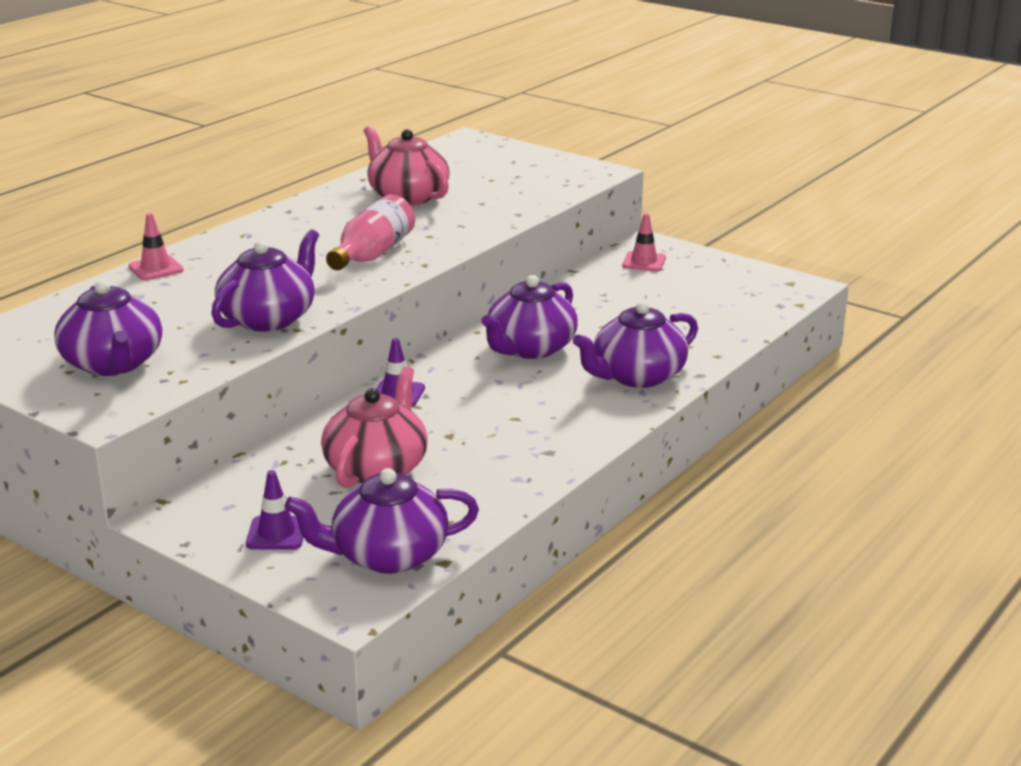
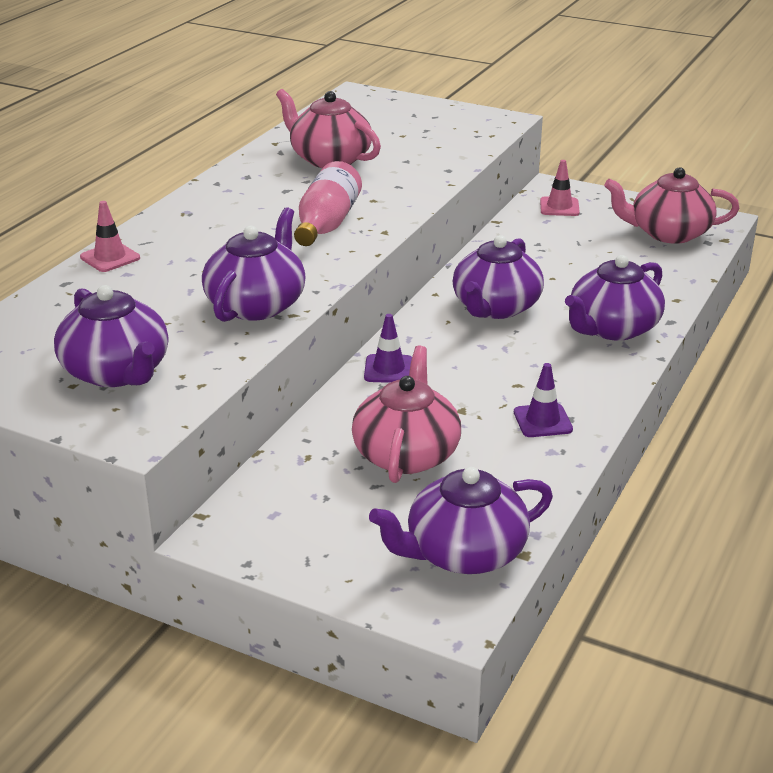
camera: 10 degrees left, 5 degrees up
(276, 533) = (338, 540): purple traffic cone -> purple traffic cone (542, 421)
(743, 294) = (668, 233): none -> pink teapot

